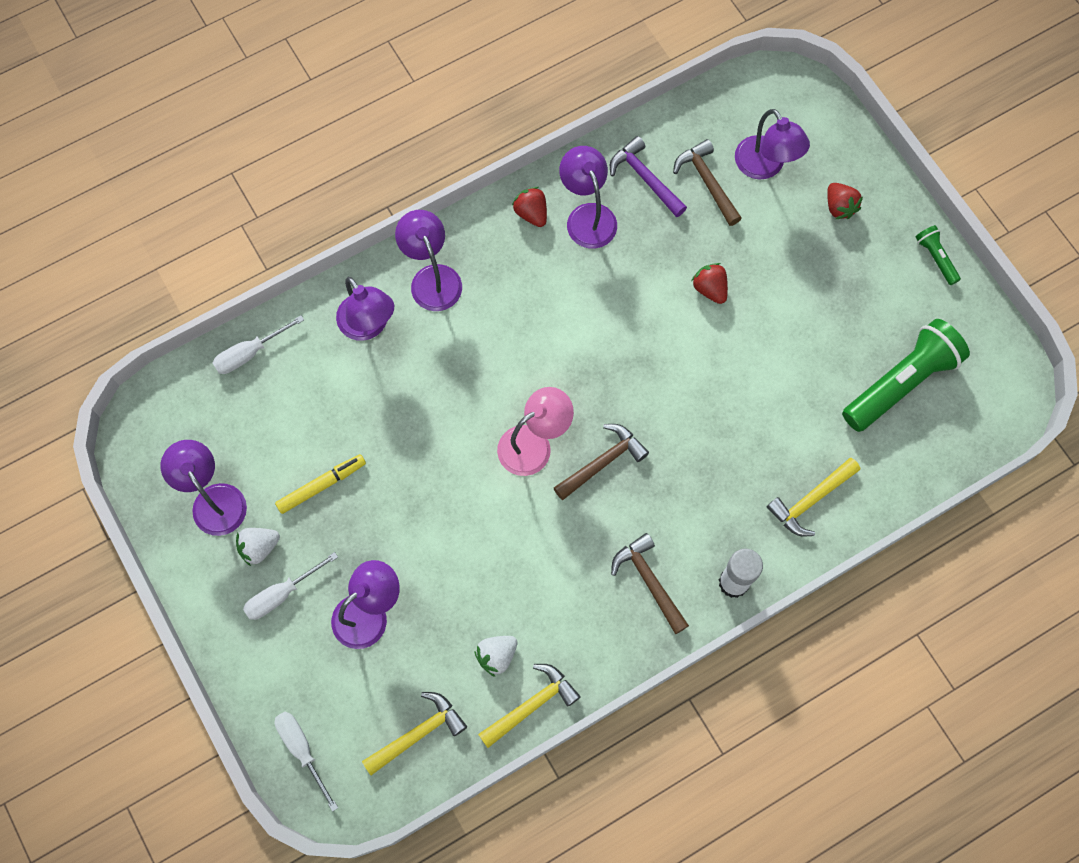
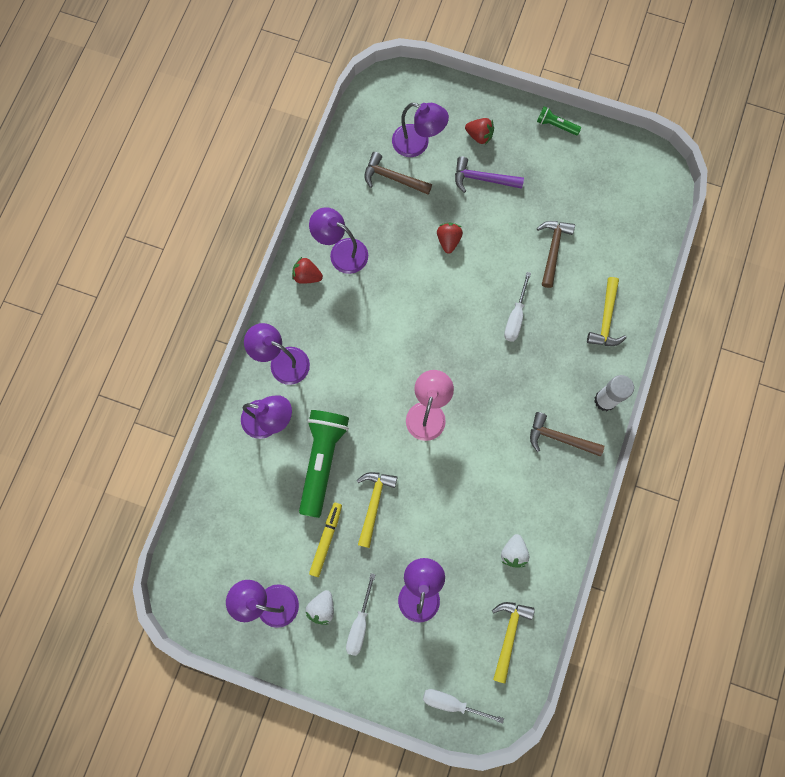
camera: 40 degrees left, 5 degrees up
(250, 353) = (211, 496): white screwdriver -> white screwdriver (515, 317)
(532, 705) = (556, 563): yellow hammer -> yellow hammer (374, 503)
(603, 462) = (475, 391): brown hammer -> brown hammer (553, 250)
(645, 178) = (355, 203): purple hammer -> purple hammer (482, 179)
(710, 289) = (448, 240): red strawberry -> red strawberry turned 75 degrees clockwise
(901, 383) = (597, 212): green flashlight -> green flashlight (322, 460)

